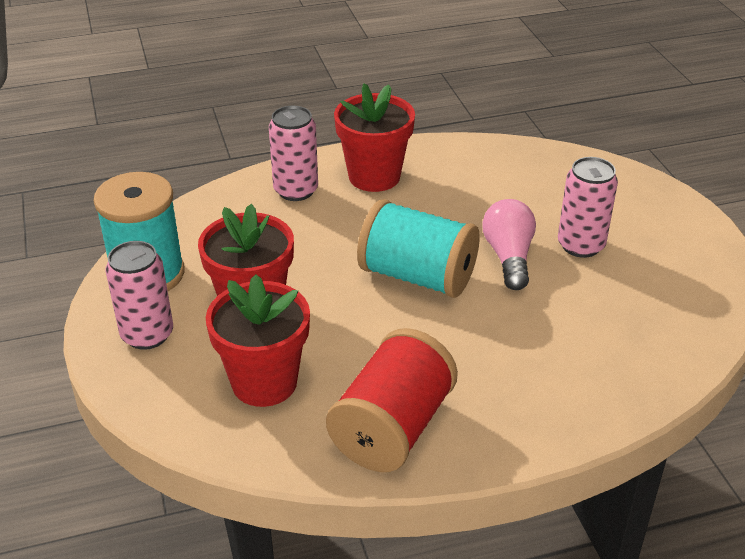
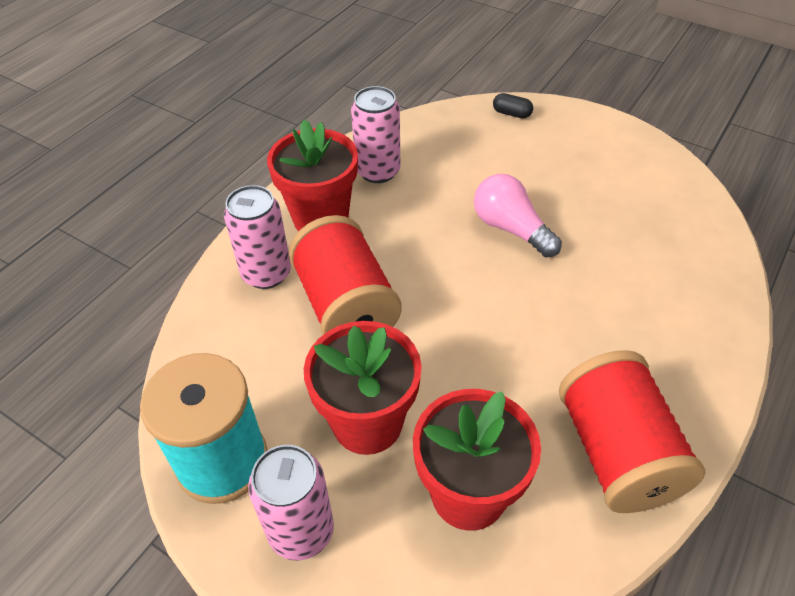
camera: 40 degrees left, 10 degrees up
(323, 238) = (346, 306): none -> red spool
(417, 276) = (466, 292): turquoise spool -> none
(581, 245) = (546, 186): pink can -> pink can (378, 171)
(625, 181) = (511, 114): none -> black capsule

